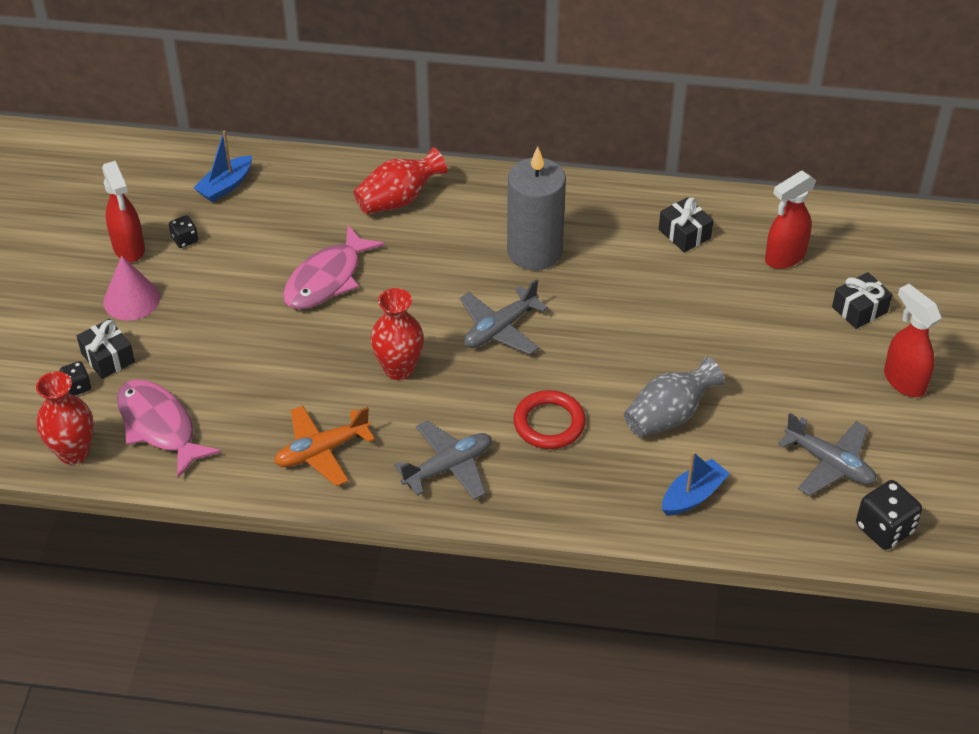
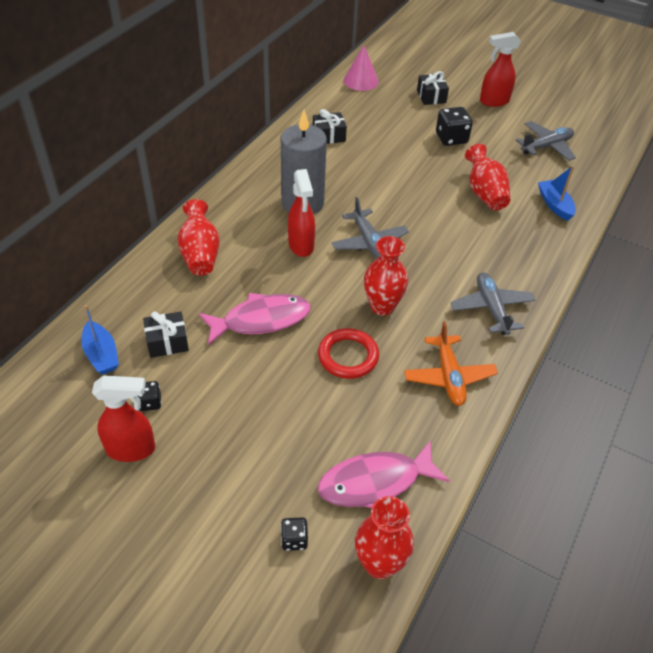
camera: 70 degrees left, 0 degrees up
(108, 357) = (268, 503): black gift -> black gift (167, 342)
(131, 299) = (202, 464): pink cone -> pink cone (361, 81)
(327, 279) = (261, 320): pink fish -> pink fish turned 75 degrees counterclockwise
(549, 423) = (469, 246): red ring -> red ring (348, 356)
(669, 416) = (484, 193): grey vase -> red vase
(784, 257) = (373, 107): red spray bottle -> red spray bottle (301, 246)
(884, 529) = (601, 145): black dice -> black dice (451, 138)

